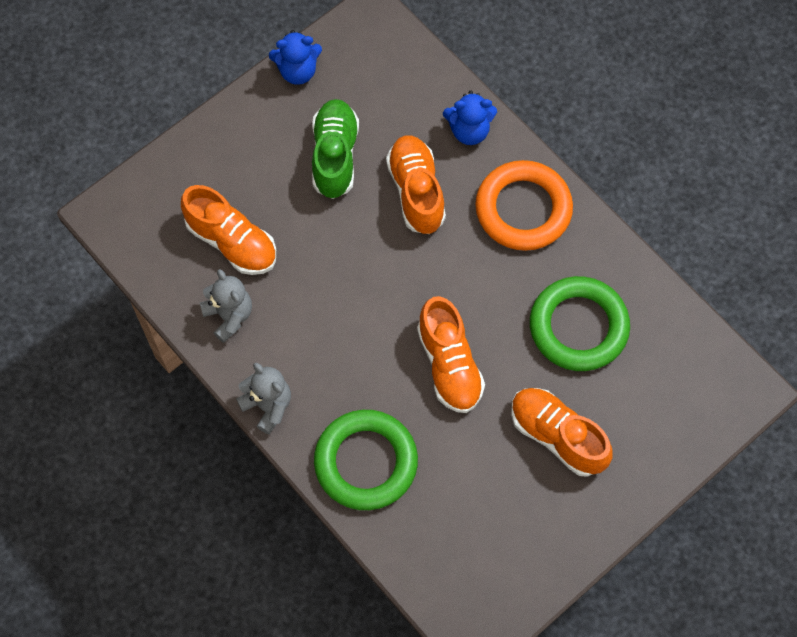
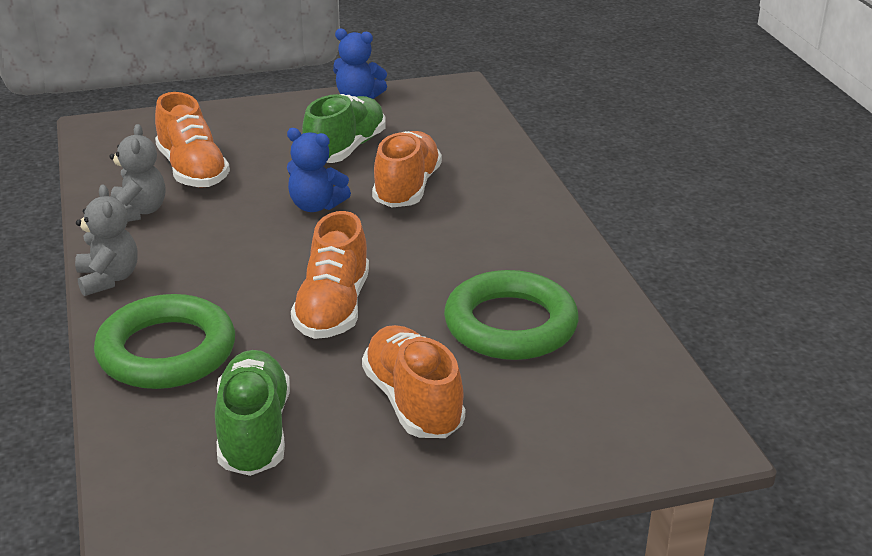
camera: 25 degrees right, 35 degrees down
(469, 130) = (496, 167): blue teddy bear -> blue teddy bear (315, 206)
(475, 511) = (254, 432): none -> green shoe
(523, 209) = (513, 227): orange ring -> none

